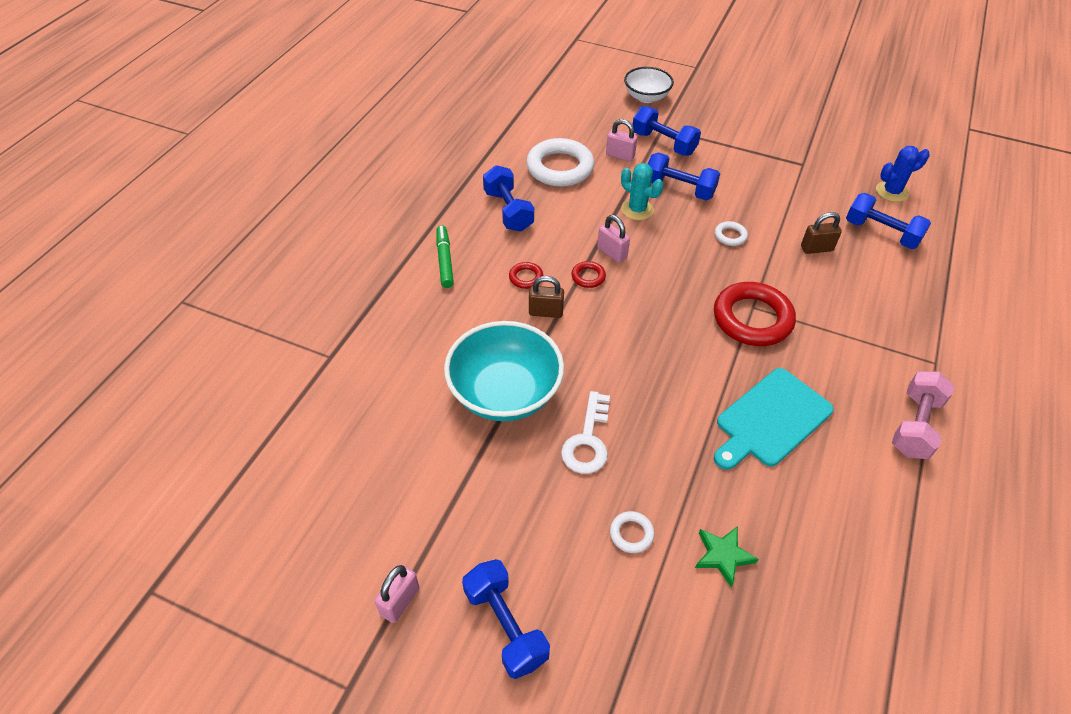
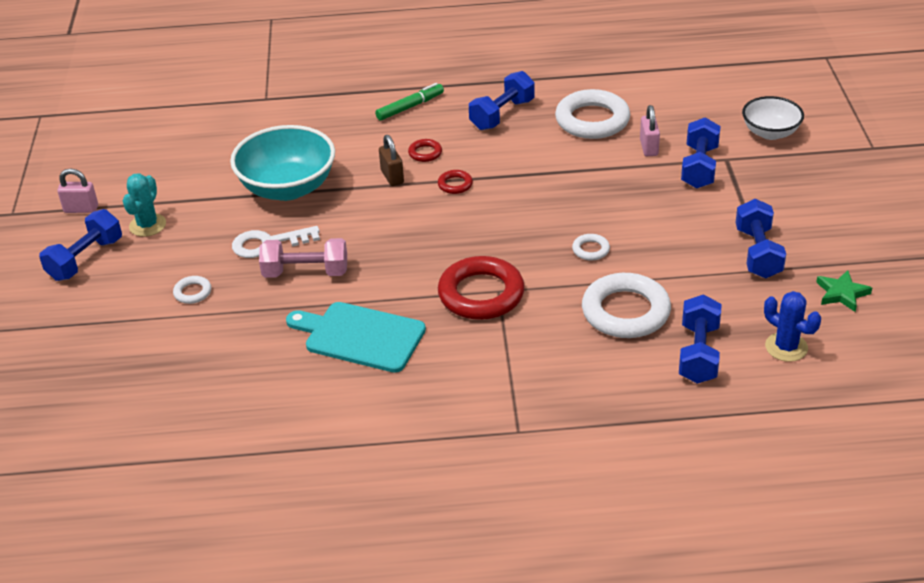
camera: 65 degrees right, 10 degrees down
(612, 253) = (498, 187): pink padlock -> none
(637, 210) = (575, 183): turquoise cactus -> turquoise cactus (147, 225)
(679, 189) = (633, 198): blue dumbbell -> blue dumbbell (758, 253)
(723, 556) = (199, 345): green star -> green star (842, 293)
(816, 248) = (625, 312): brown padlock -> white ring
(915, 425) = (418, 430): pink dumbbell -> pink dumbbell (306, 272)

